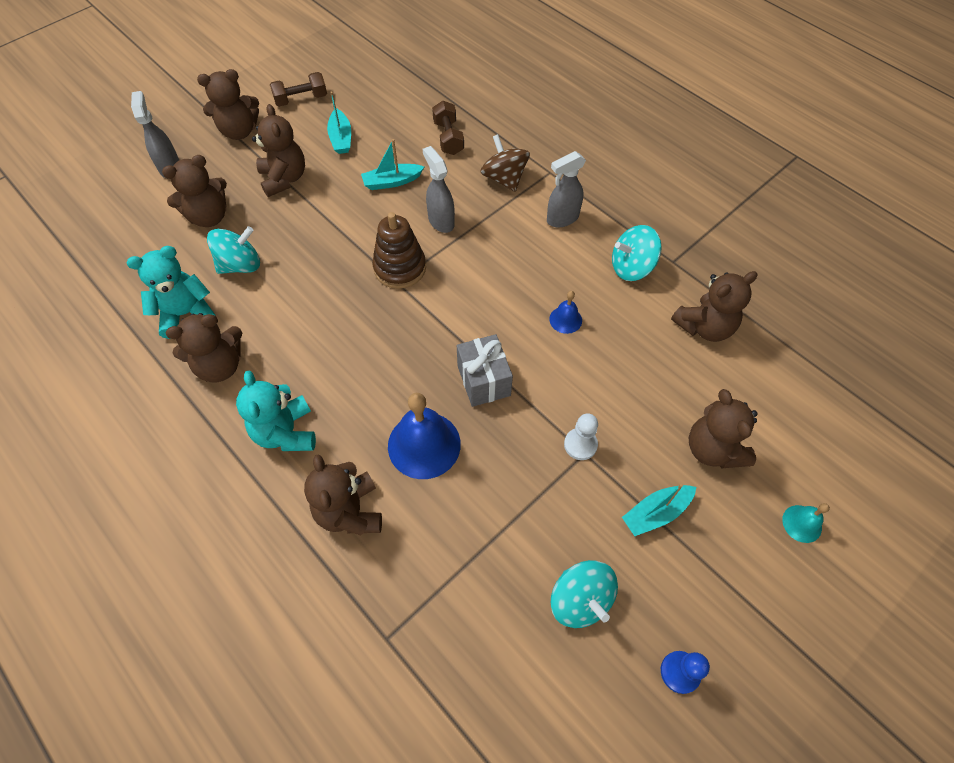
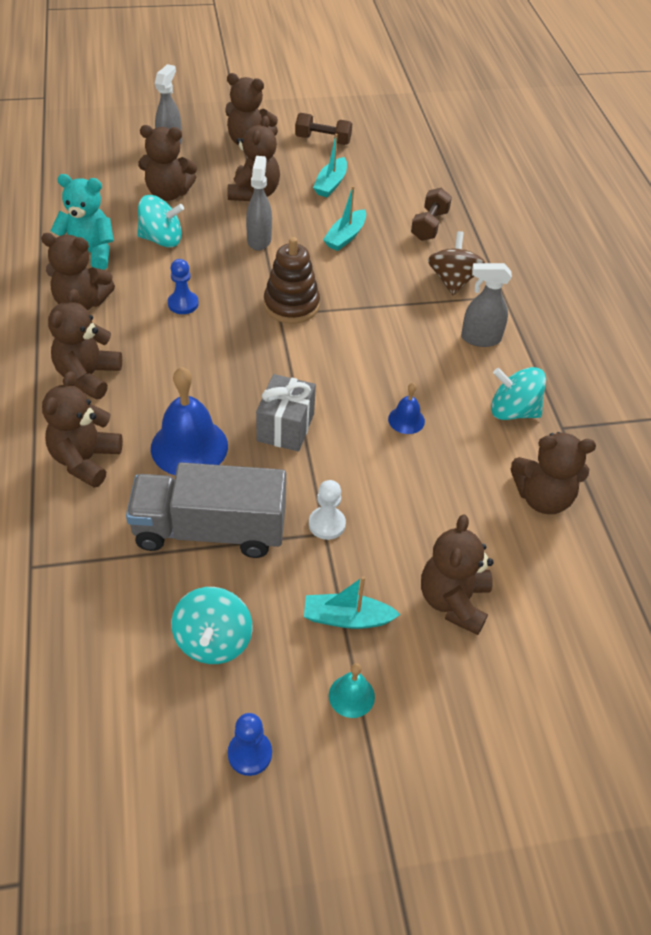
camera: 30 degrees right, 10 degrees down
(286, 432) = (88, 376): turquoise teddy bear -> brown teddy bear
(310, 316) = (183, 304): none -> blue pawn
(392, 182) = (345, 237): turquoise boat -> turquoise boat turned 75 degrees counterclockwise
(441, 221) = (361, 287): grey spray bottle -> grey spray bottle (259, 240)
(500, 508) = (210, 530): none -> grey truck
(802, 523) = (487, 715): turquoise bell -> turquoise bell (351, 696)

